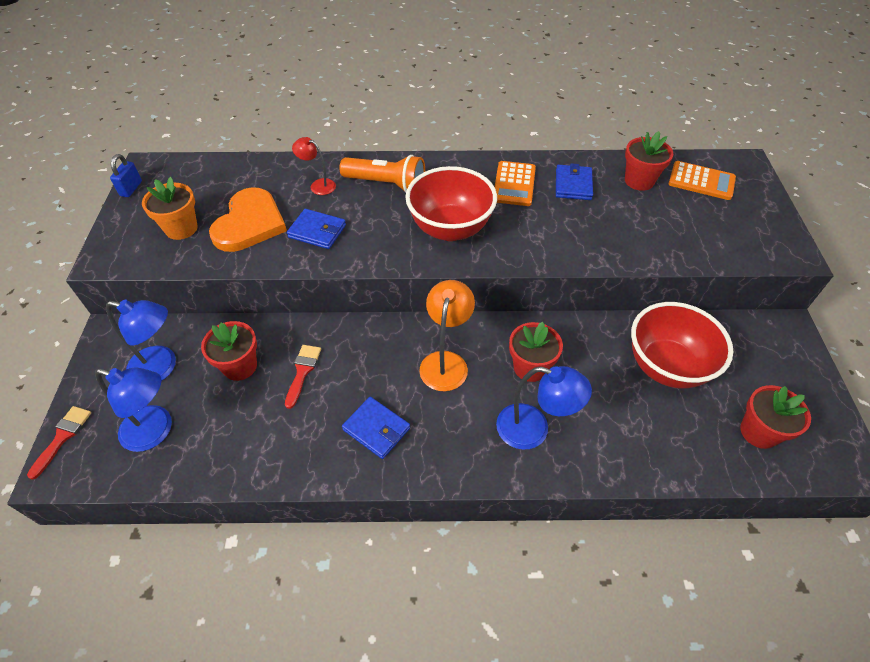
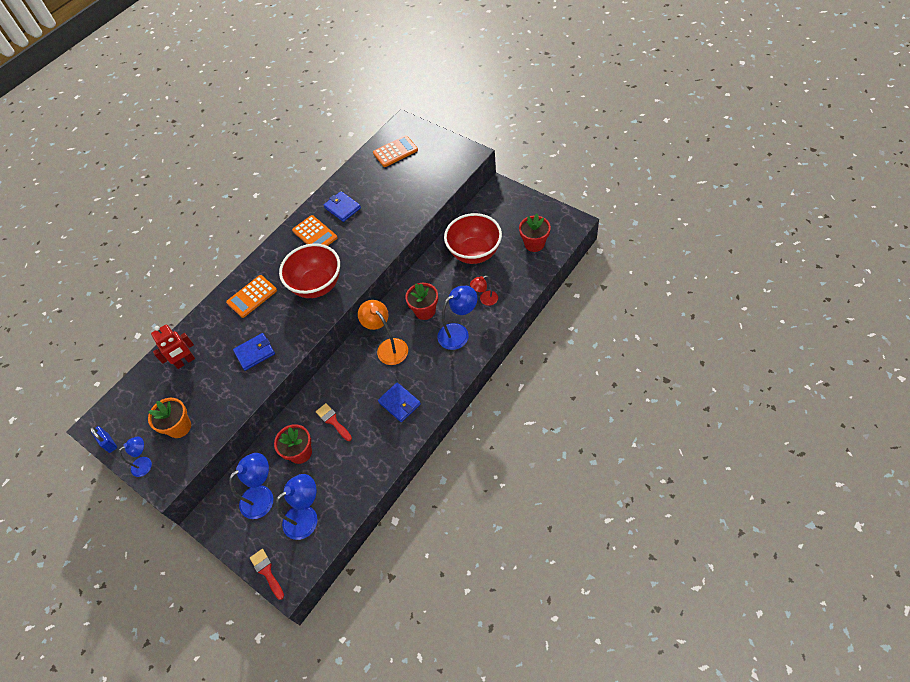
camera: 45 degrees left, 5 degrees up
(121, 230) = (145, 464): none -> blue lamp
(249, 223) = (212, 386): orange heart -> none
(265, 184) = (185, 361): none -> red robot
(318, 185) = (216, 333): red lamp -> red lamp (485, 300)
(376, 429) = (399, 403): blue wallet -> blue wallet turned 60 degrees clockwise
(386, 184) = (252, 296): orange flashlight -> orange calculator
(639, 181) = (369, 177): red flower pot -> none

